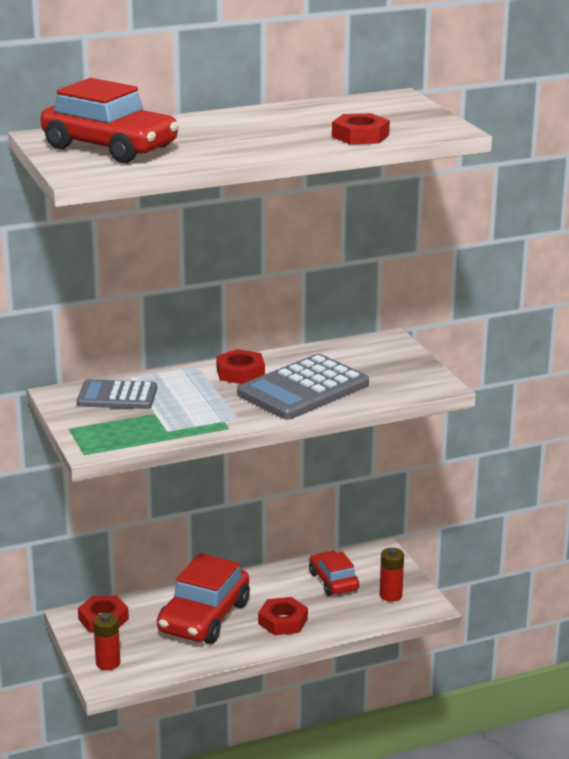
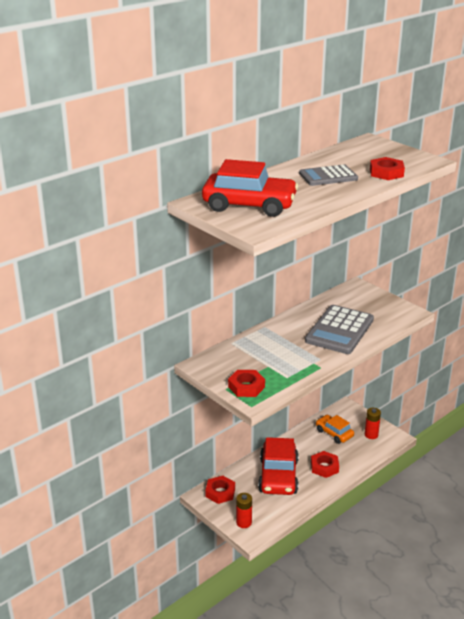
camera: 20 degrees left, 5 degrees up
(117, 396) = (235, 358): grey calculator -> grey calculator (328, 176)
(240, 372) = (294, 326): red nut -> red nut (246, 387)
(333, 581) = (334, 433): red car -> orange car

